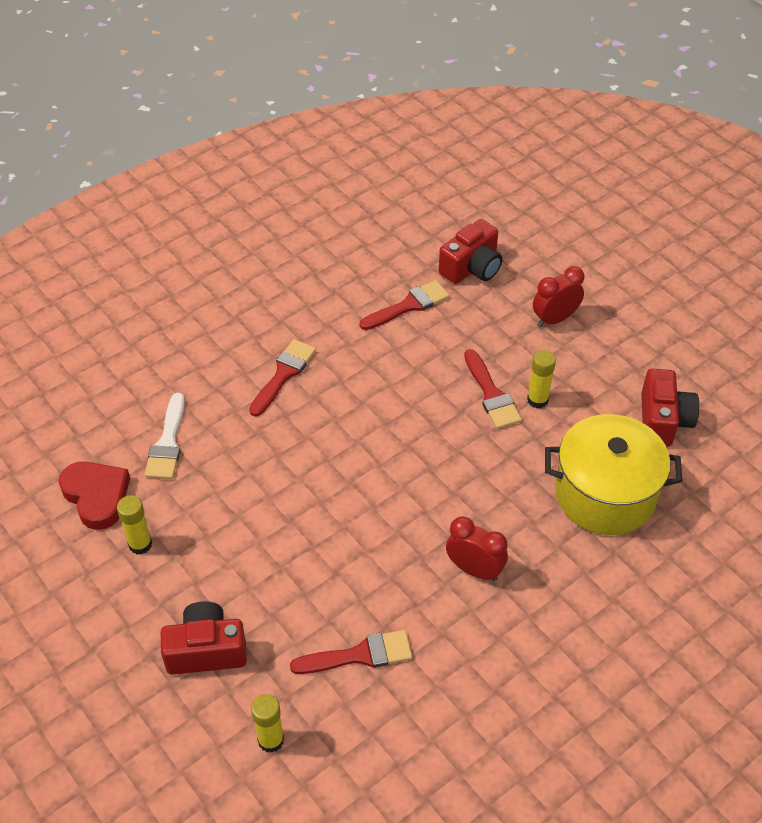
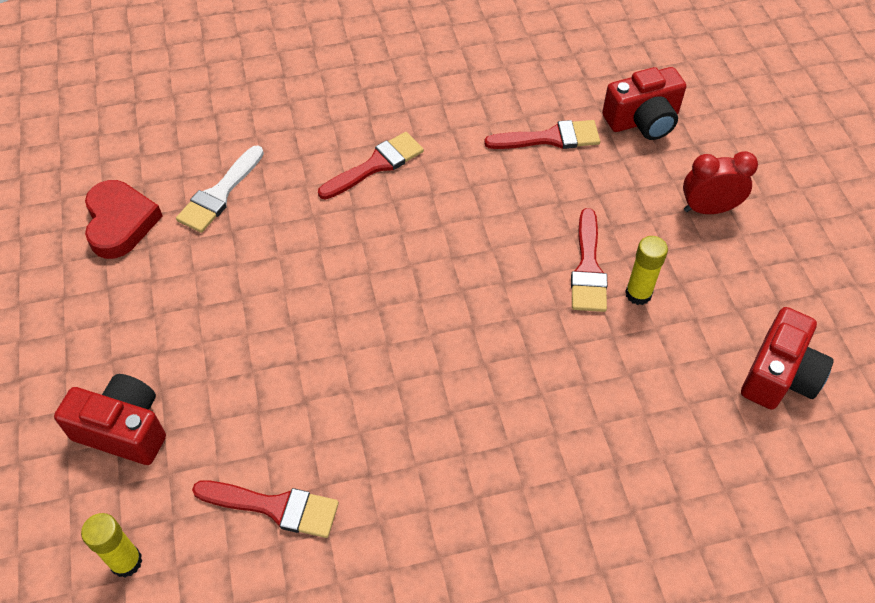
camera: 25 degrees right, 5 degrees up
(140, 544) = (130, 288): yellow glue stick -> none
(474, 570) = (457, 463): red clock -> none
(605, 494) = (659, 437): yellow pot -> none

